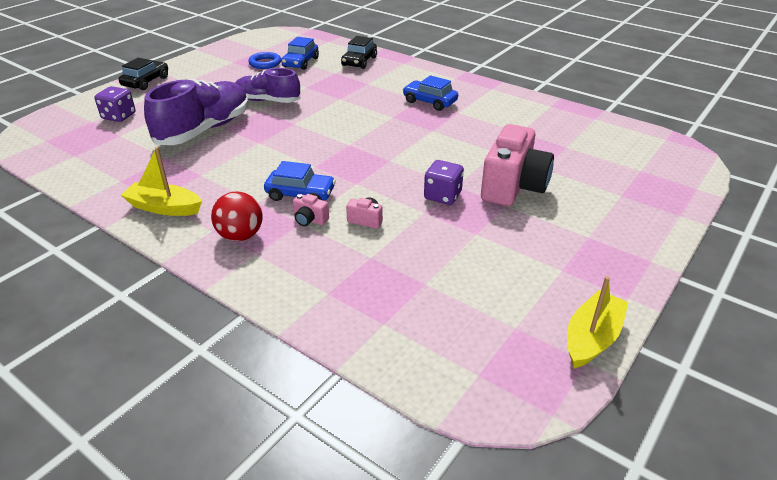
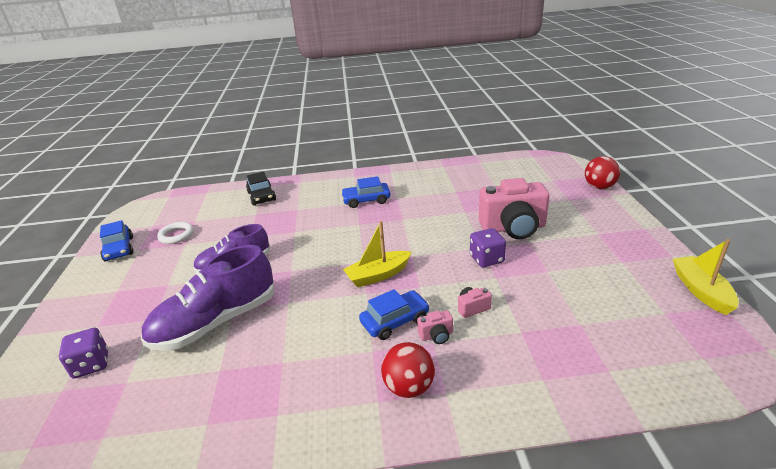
camera: 40 degrees left, 5 degrees down
(146, 82) = (66, 314): black car -> none
(164, 208) = (300, 415): yellow boat -> yellow boat (378, 275)
(204, 130) = (216, 322): purple shoe -> purple shoe turned 120 degrees counterclockwise
(265, 63) = (176, 235): blue ring -> white ring
(300, 62) = (210, 219): blue car -> blue car (119, 249)
(513, 187) = (513, 228): pink camera -> pink camera turned 105 degrees clockwise
(683, 202) = (599, 187): none -> red ball

